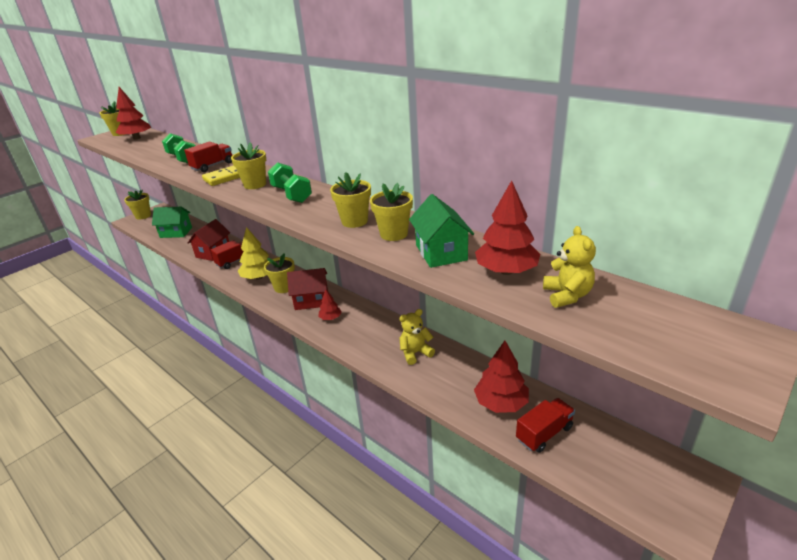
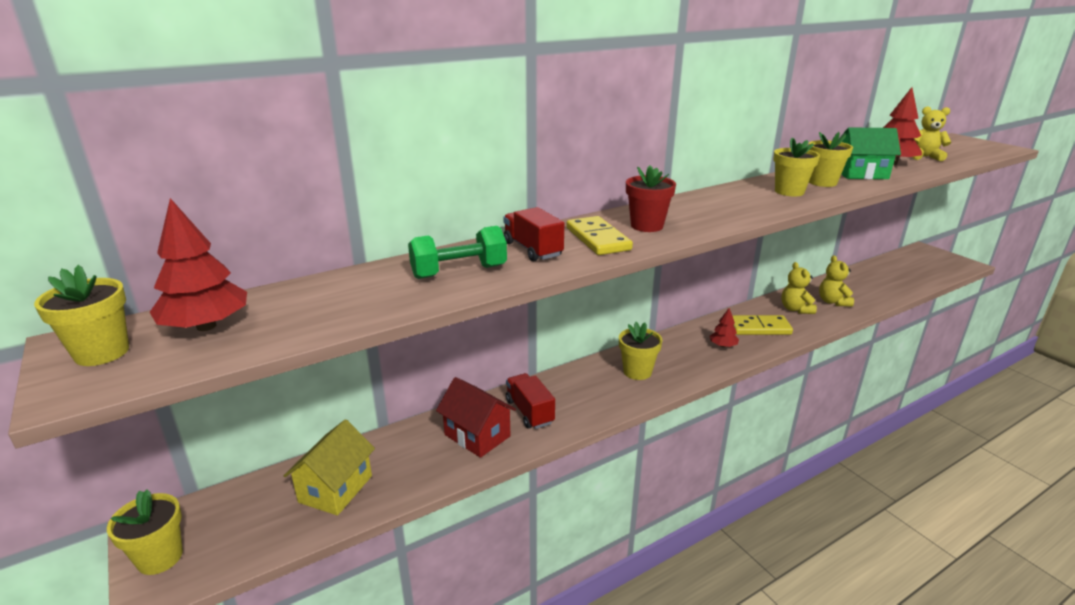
camera: 75 degrees left, 5 degrees down
(176, 232) = (336, 489): green house -> yellow house
(255, 184) = (647, 226): yellow flower pot -> red flower pot
(259, 277) = (596, 391): yellow tree -> none
(291, 194) = (698, 210): green dumbbell -> none
(311, 300) = (679, 354): red house -> none
(368, 334) = (759, 328): none -> yellow domino
(446, 378) = (832, 302): none -> yellow teddy bear
(501, 403) = (863, 287): red tree -> none
(544, 433) = (895, 280): red truck -> none

